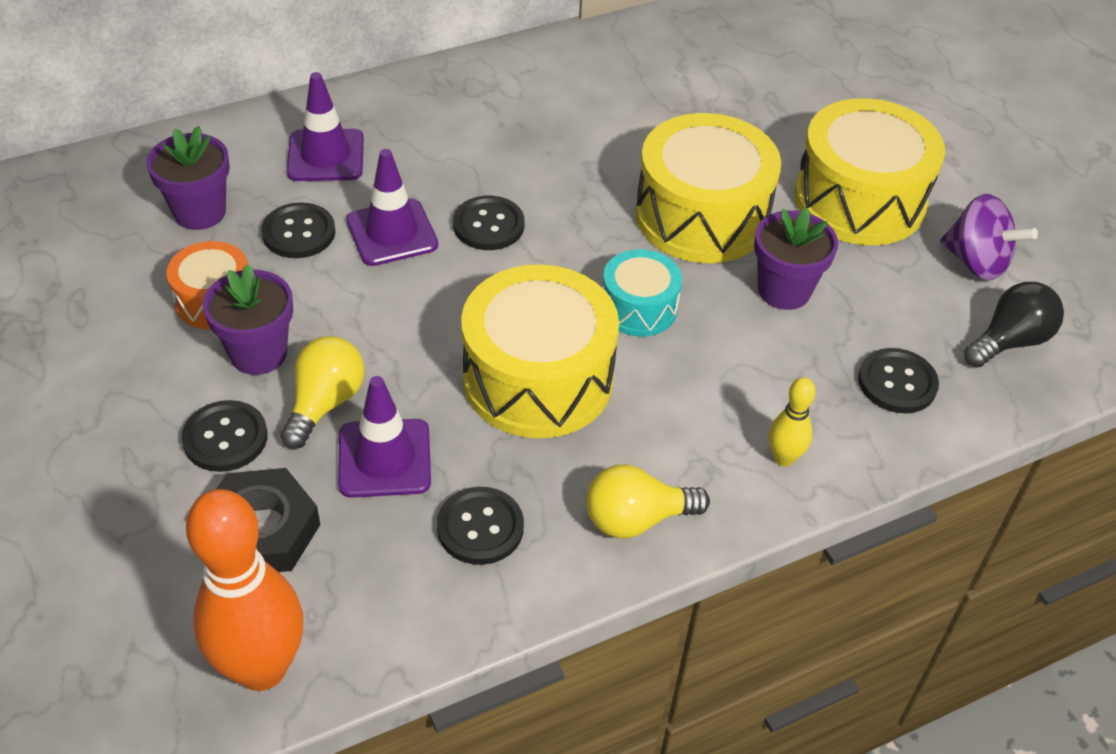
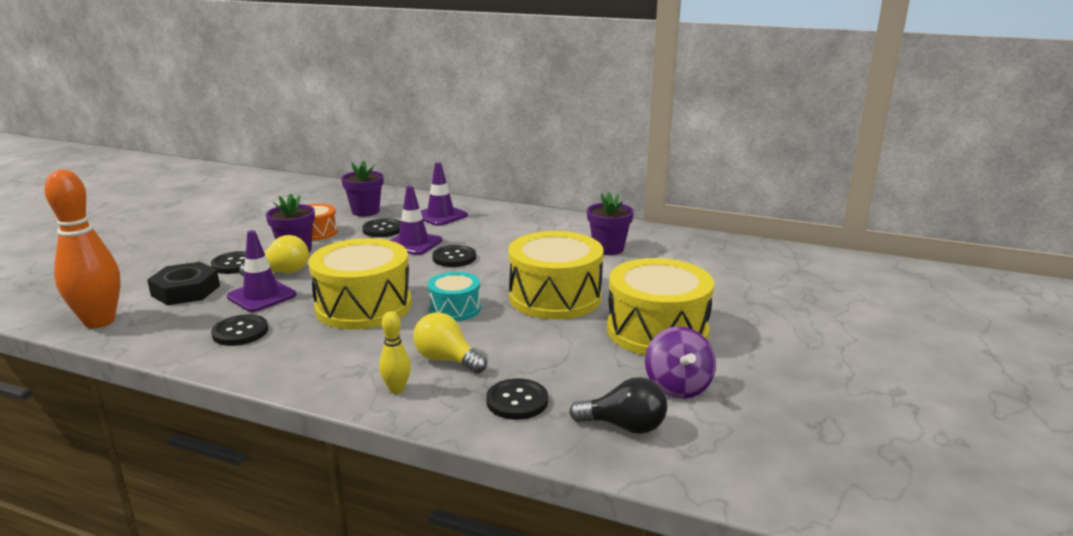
camera: 50 degrees right, 25 degrees down
(636, 519) = (293, 366): yellow light bulb -> yellow light bulb (446, 360)
(784, 290) = (537, 339): purple flower pot -> purple flower pot (608, 249)

